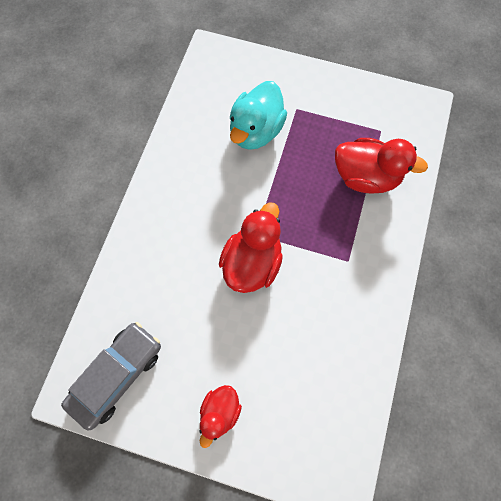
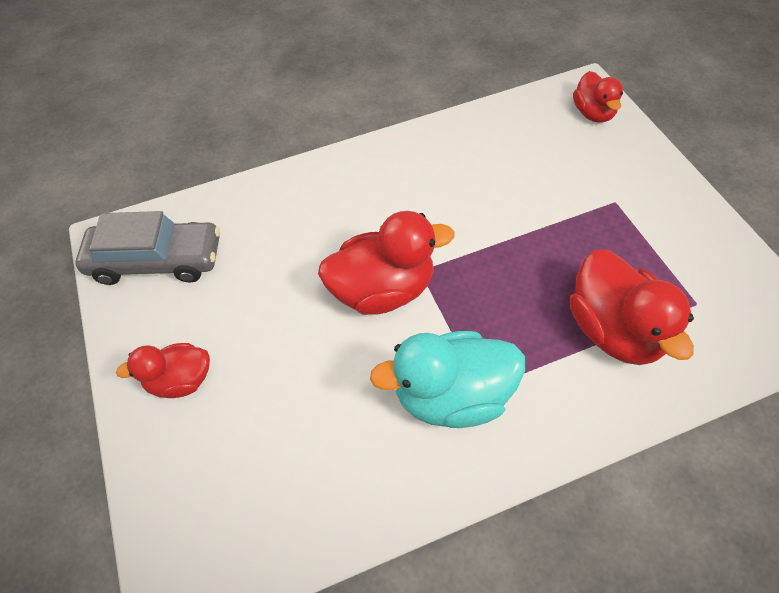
camera: 55 degrees right, 15 degrees down
(231, 64) = (593, 113): none -> red duck
(256, 131) = (542, 186): turquoise duck -> turquoise duck (452, 396)

